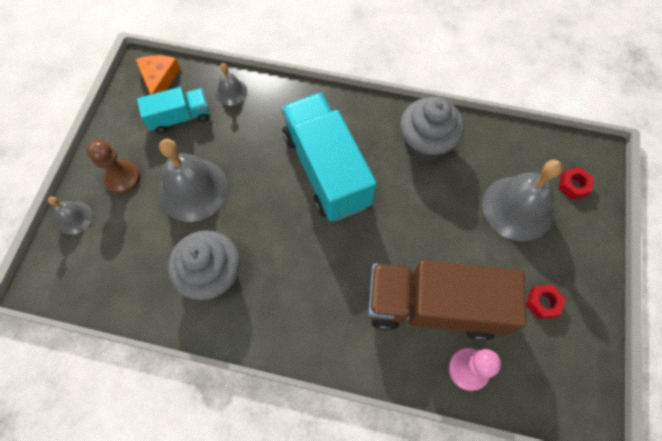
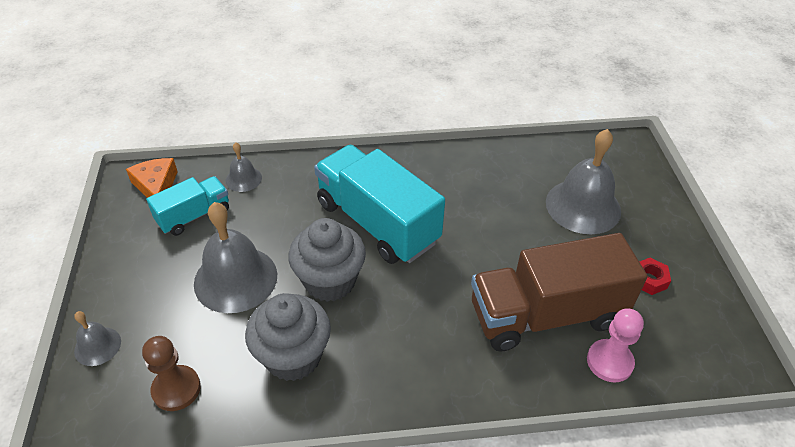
camera: 20 degrees left, 20 degrees down
(122, 178) = (145, 290): brown pawn -> brown pawn (176, 389)
(425, 145) = (468, 176): grey cupcake -> grey cupcake (330, 281)
(573, 186) = (624, 175): red nut -> none

